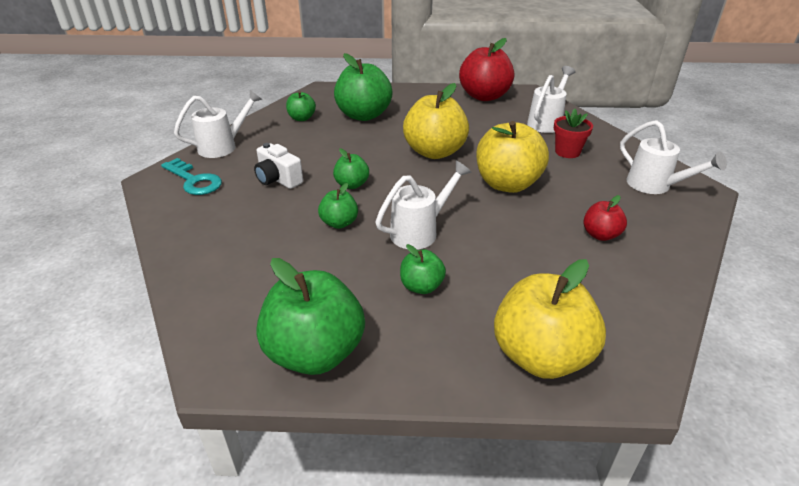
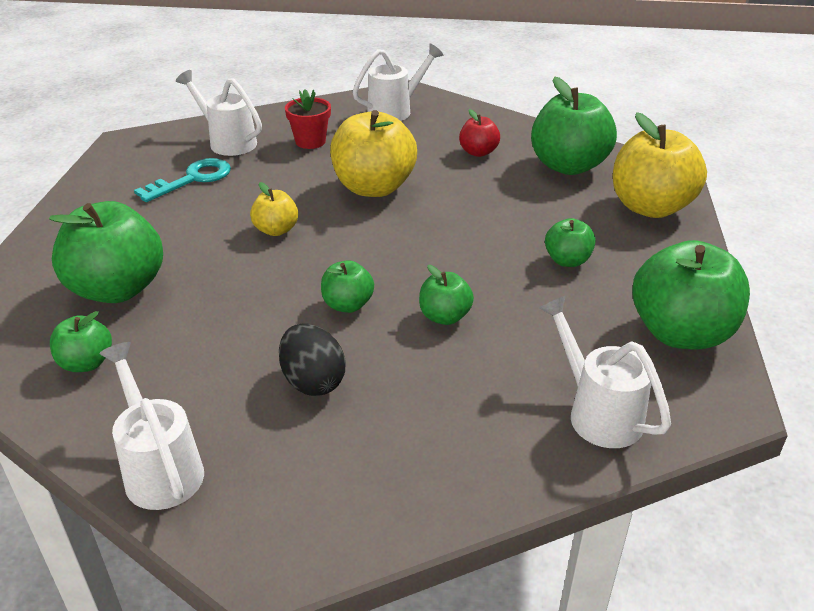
camera: 85 degrees left, 0 degrees up
(194, 180) = (288, 494): turquoise key -> turquoise key (192, 179)
(278, 179) = (313, 381): white camera -> black egg
(419, 232) = (467, 255): white watering can -> white watering can (597, 412)
(434, 152) = (276, 230): yellow apple -> yellow apple, size x0.51
(484, 96) = (118, 174): red apple -> none
(605, 295) = (568, 166): none -> green apple

